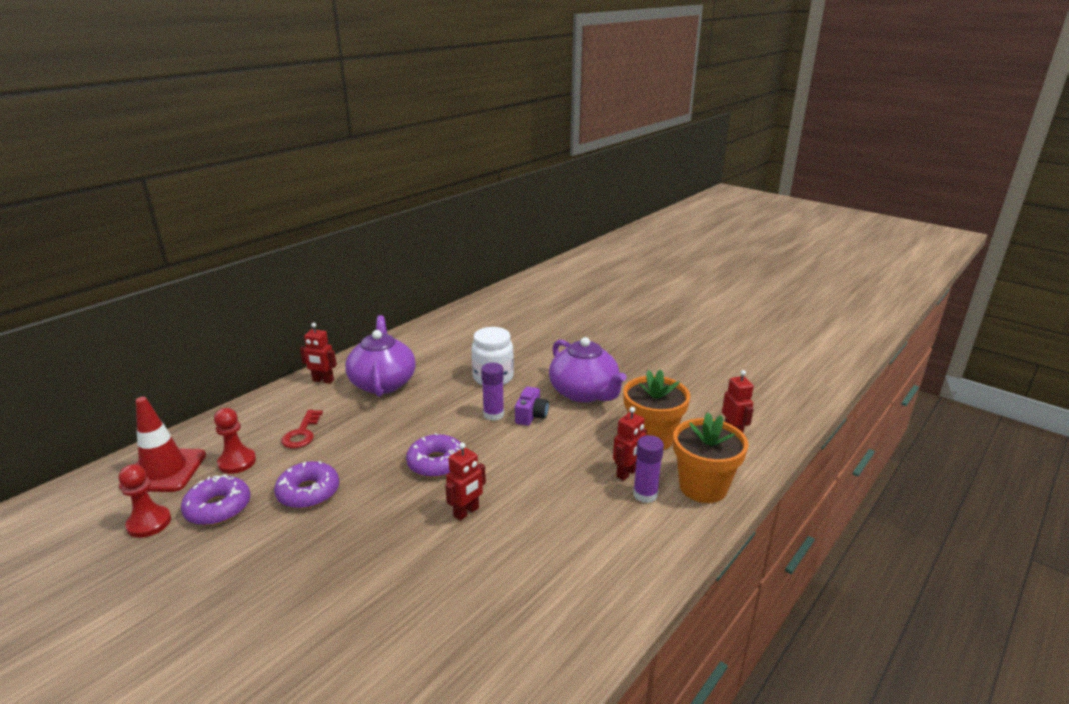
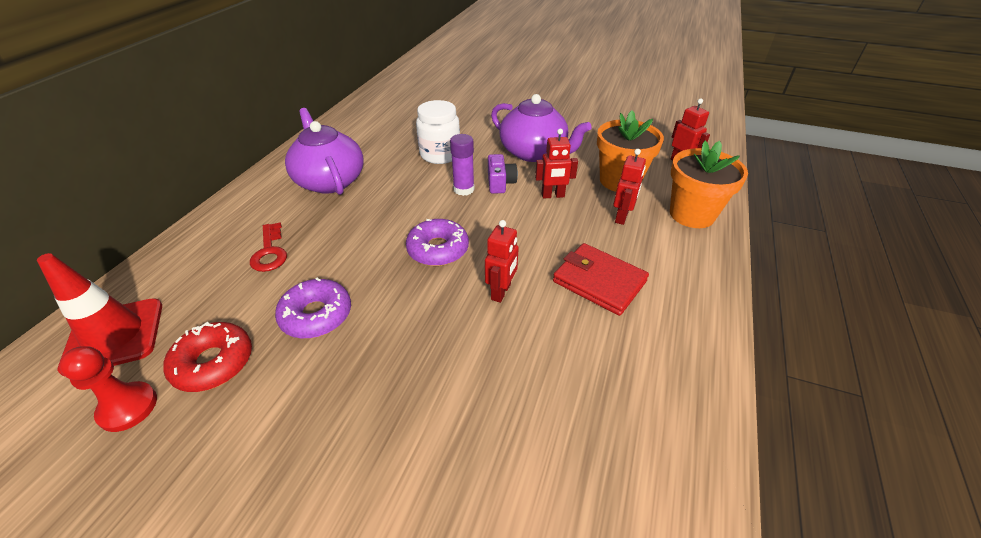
camera: 20 degrees left, 15 degrees up
(218, 508) = (214, 363): purple donut -> red donut
(237, 462) = (208, 302): red pawn -> none
(323, 381) = (261, 191): red robot -> red robot (553, 195)
(561, 526) = (599, 281): none -> red wallet
(645, 494) = (650, 232): purple glue stick -> none

